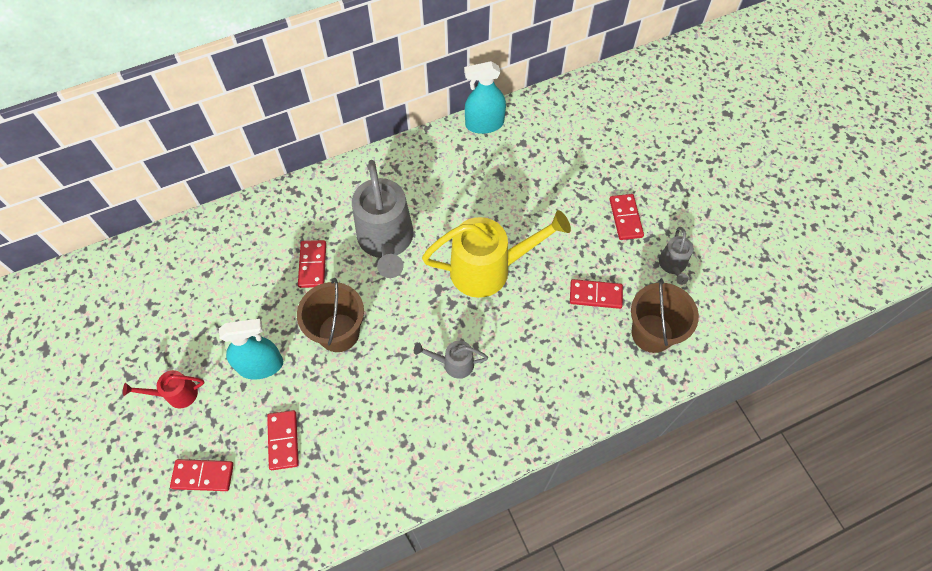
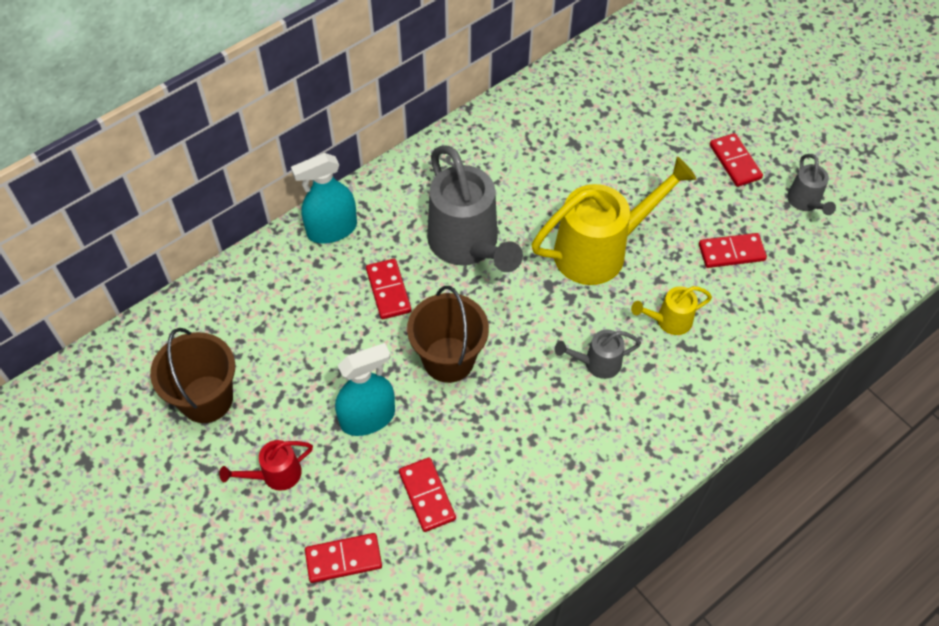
camera: 15 degrees left, 5 degrees down
(484, 124) = (535, 91): turquoise spray bottle -> turquoise spray bottle (332, 229)
(524, 341) = (669, 321): none -> yellow watering can
(652, 333) = (809, 279): brown bucket -> brown bucket (206, 399)

